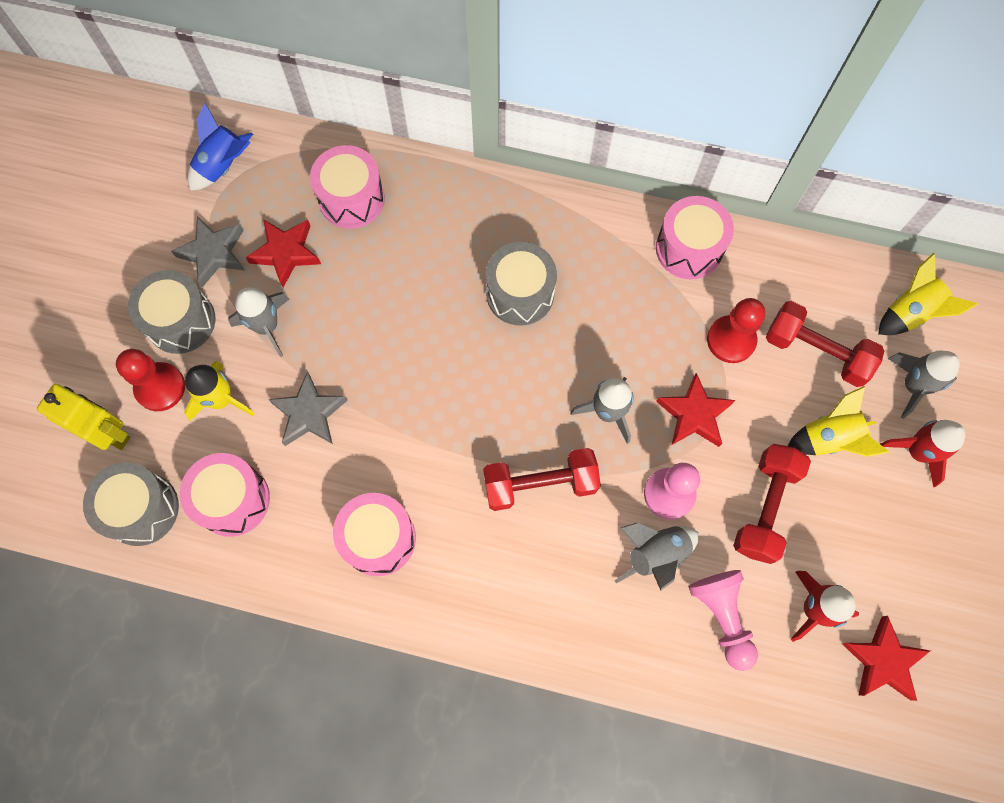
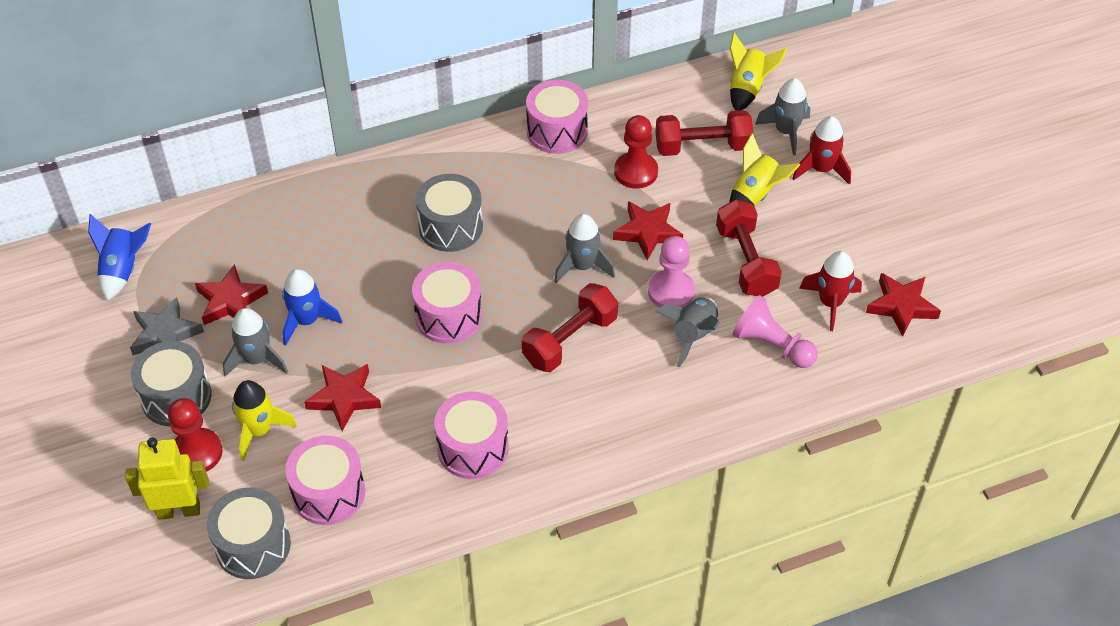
camera: 35 degrees left, 20 degrees down
(309, 413) = (344, 398): grey star -> red star
(333, 313) = (307, 321): none -> blue rocket
(351, 199) = (257, 236): pink drum -> pink drum (448, 316)

